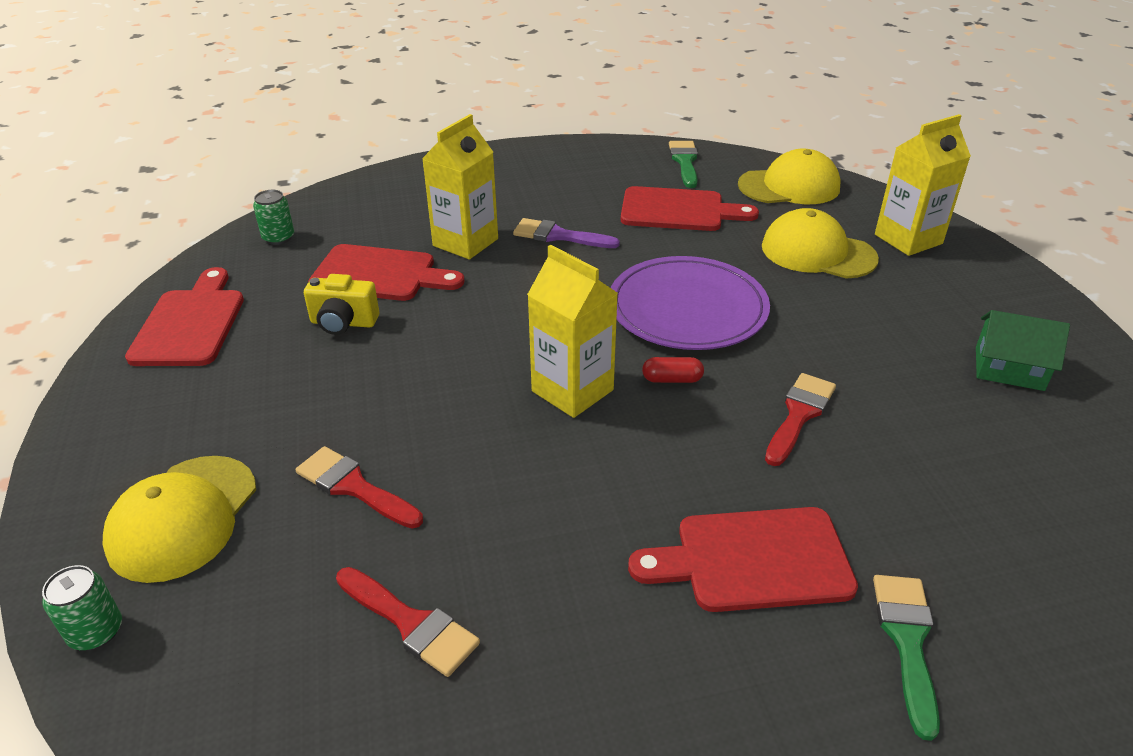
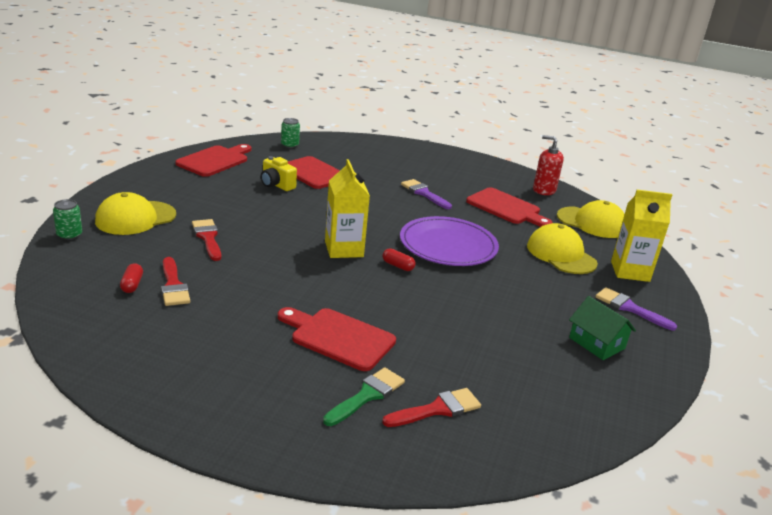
camera: 30 degrees right, 10 degrees down
(340, 670) = (132, 285): none -> red capsule
(465, 242) = (373, 178): yellow carton -> none
(685, 162) = (544, 190): green brush -> red soap dispenser
(799, 415) = (442, 305): red brush -> red brush (437, 409)
(972, 294) = (629, 308): none -> purple brush

